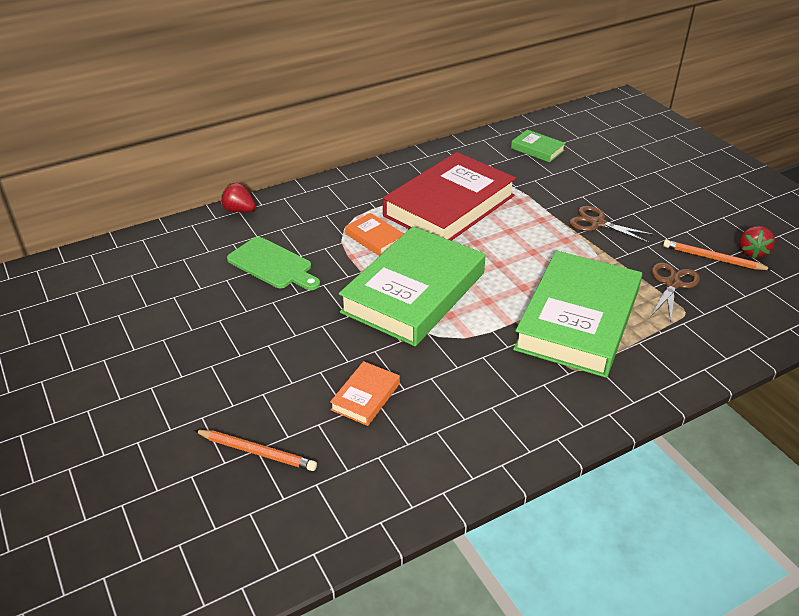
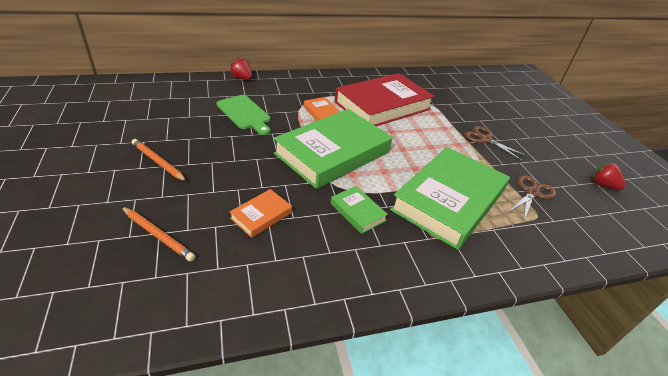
camera: 10 degrees right, 0 degrees up
(537, 149) = (457, 86): green book -> green book (358, 212)
(713, 258) = (569, 182): orange pencil -> orange pencil (158, 162)
(752, 252) = (602, 185): red strawberry -> red strawberry turned 105 degrees clockwise

